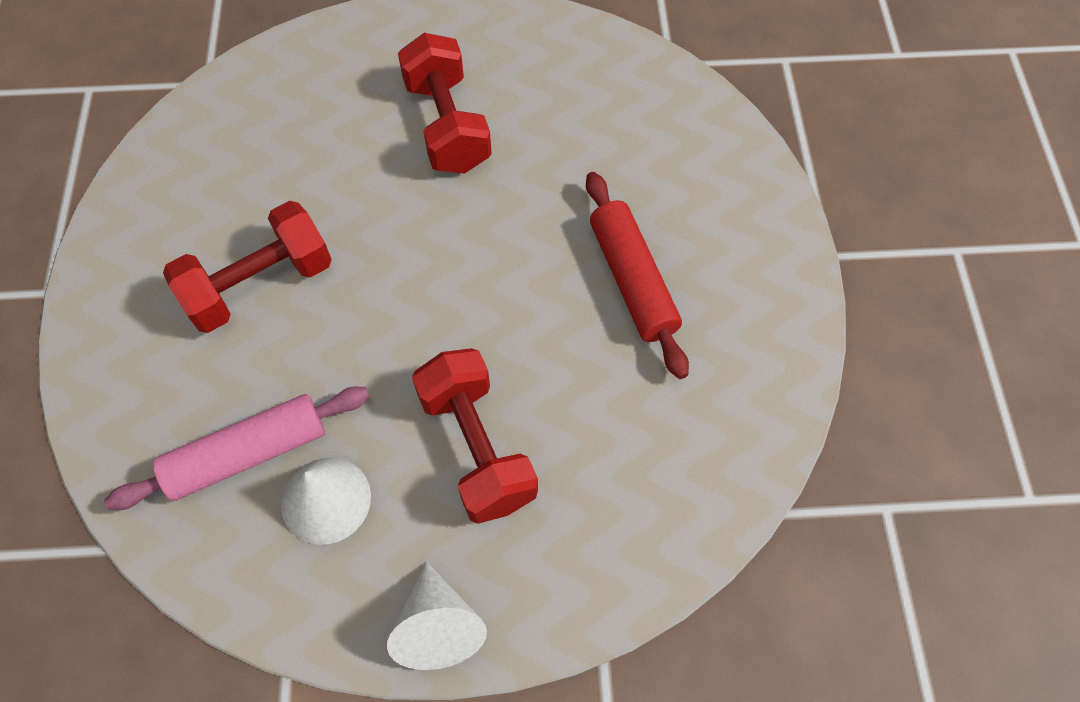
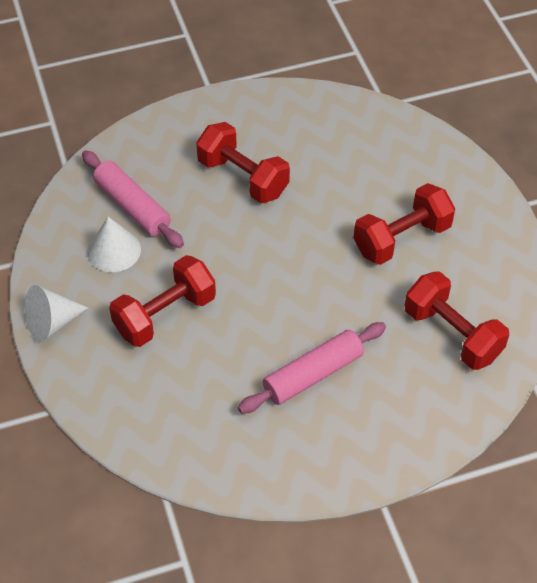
camera: 75 degrees right, 10 degrees down
(612, 116) = (452, 334): none -> red dumbbell
(632, 280) = (313, 374): red rolling pin -> pink rolling pin

